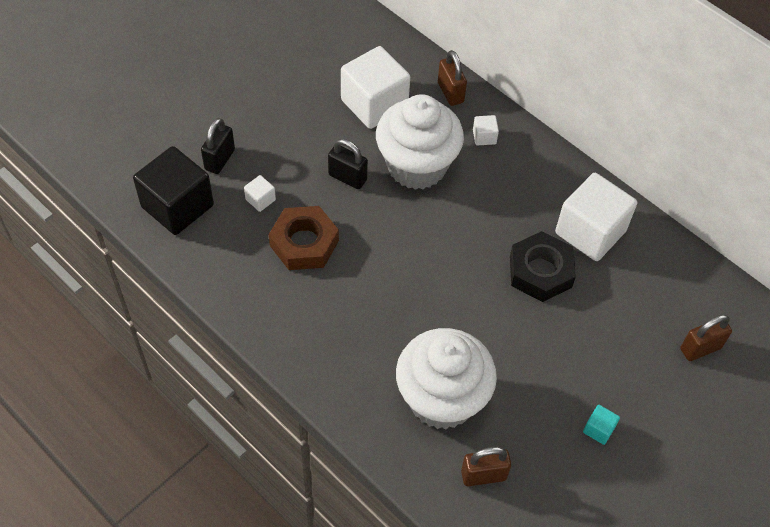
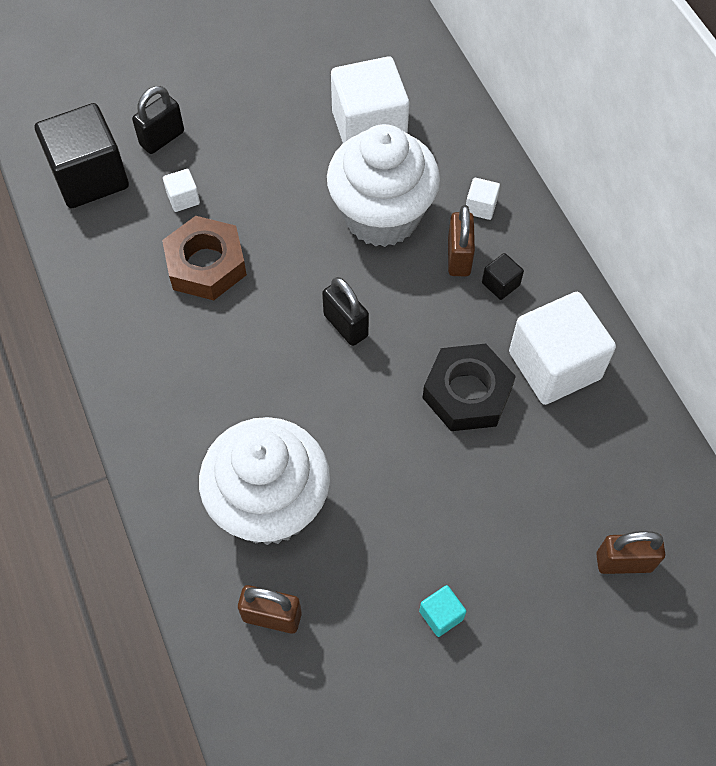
camera: 25 degrees right, 5 degrees up
(347, 177) = (294, 204): black padlock -> black padlock (345, 325)
(450, 92) = (466, 141): brown padlock -> brown padlock (459, 257)
(525, 187) = (500, 284): none -> black cube

